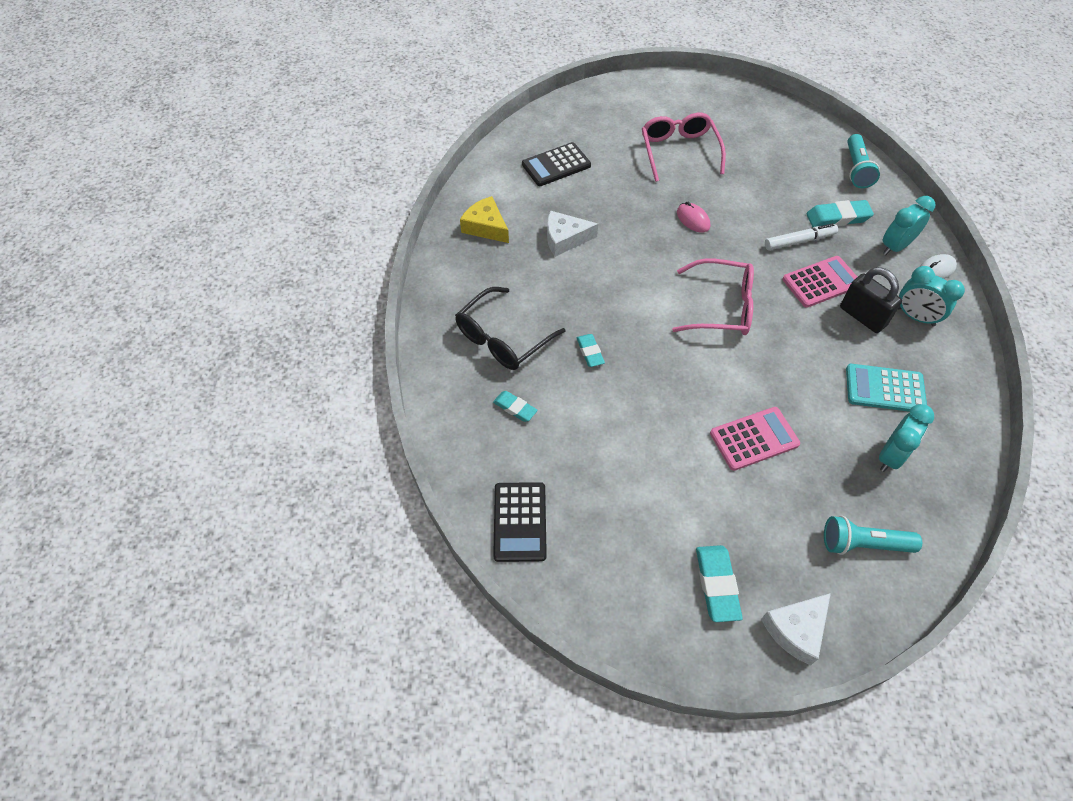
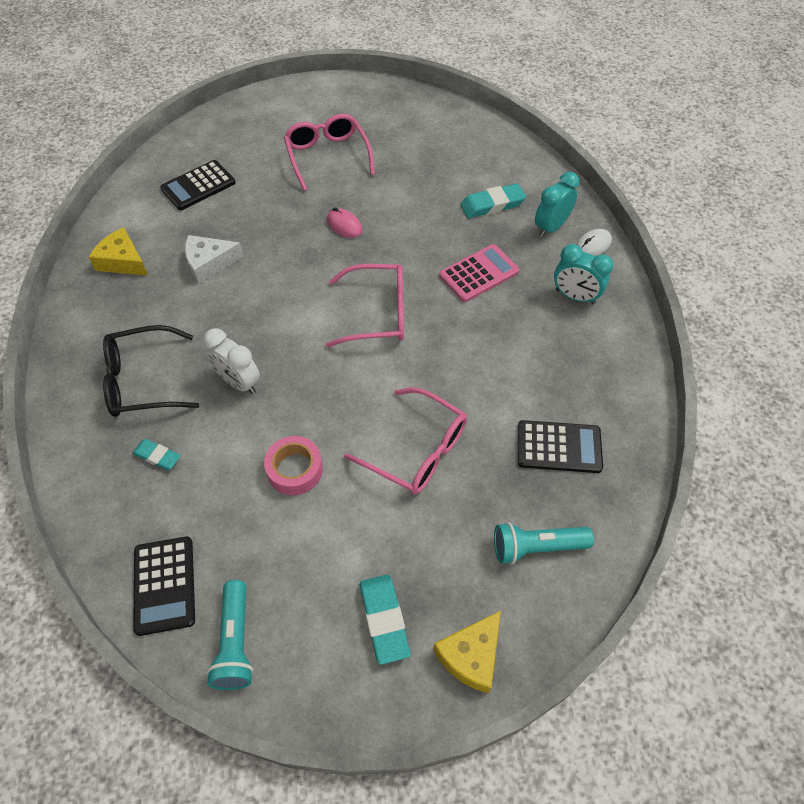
camera: 10 degrees left, 0 degrees up
(502, 339) = (142, 381): black glasses -> black glasses turned 45 degrees clockwise
(590, 352) = (239, 382): turquoise eraser -> white clock
(639, 439) = (295, 469): none -> pink tape
(754, 439) = (417, 450): pink calculator -> pink glasses
(796, 629) = (471, 655): white cheese -> yellow cheese
(799, 241) = (454, 234): white marker -> none
(856, 169) = (508, 153): turquoise flashlight -> turquoise flashlight (235, 642)
(862, 316) = (522, 303): black padlock -> none
(885, 389) = (549, 376): turquoise calculator -> none
(890, 456) = (559, 447): turquoise clock -> black calculator

